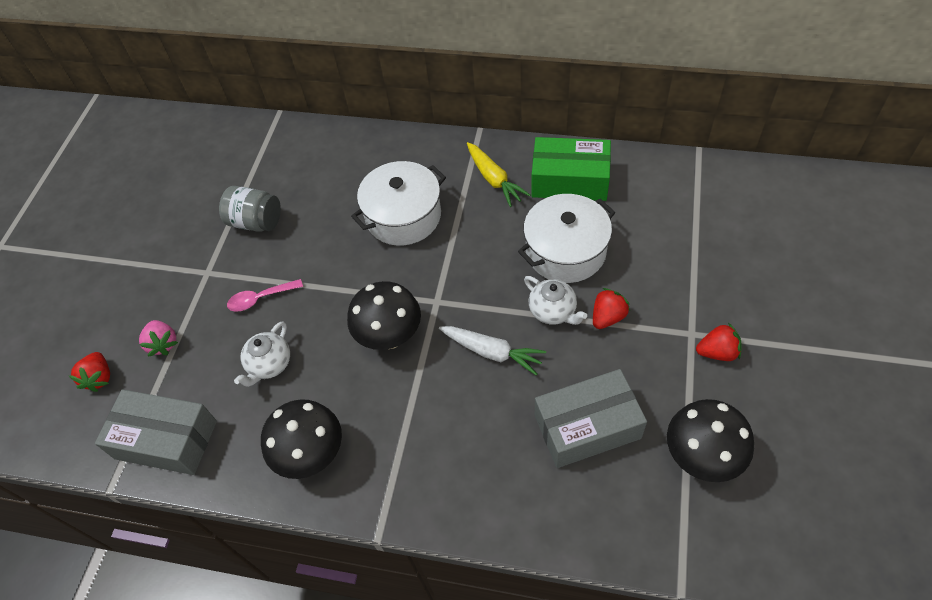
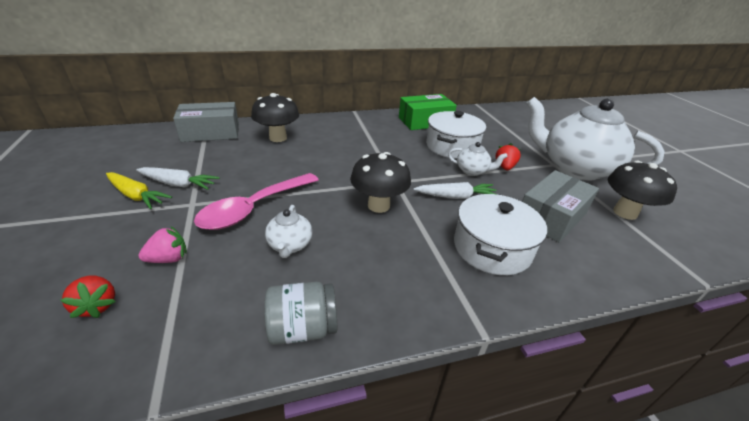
camera: 35 degrees left, 20 degrees down
(163, 344) = (168, 259): pink strawberry -> pink strawberry turned 60 degrees counterclockwise
(166, 440) = (210, 333): grey box -> grey box (211, 132)
(205, 235) = (178, 184): none -> white carrot
(256, 222) = (222, 169): grey jar -> grey jar (303, 328)
(260, 298) = (254, 208): pink spoon -> pink spoon, size x2.00
(312, 455) = (375, 294): black mushroom -> black mushroom (278, 138)
(403, 216) = (337, 149): white pot -> white pot (492, 248)
(494, 179) = (381, 127): yellow carrot -> yellow carrot (136, 196)
(717, 352) = (574, 168): red strawberry -> white teapot

